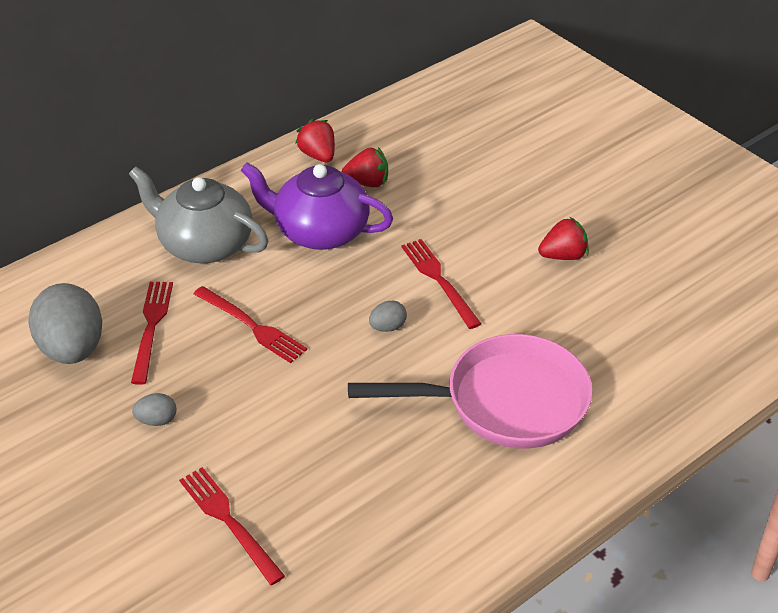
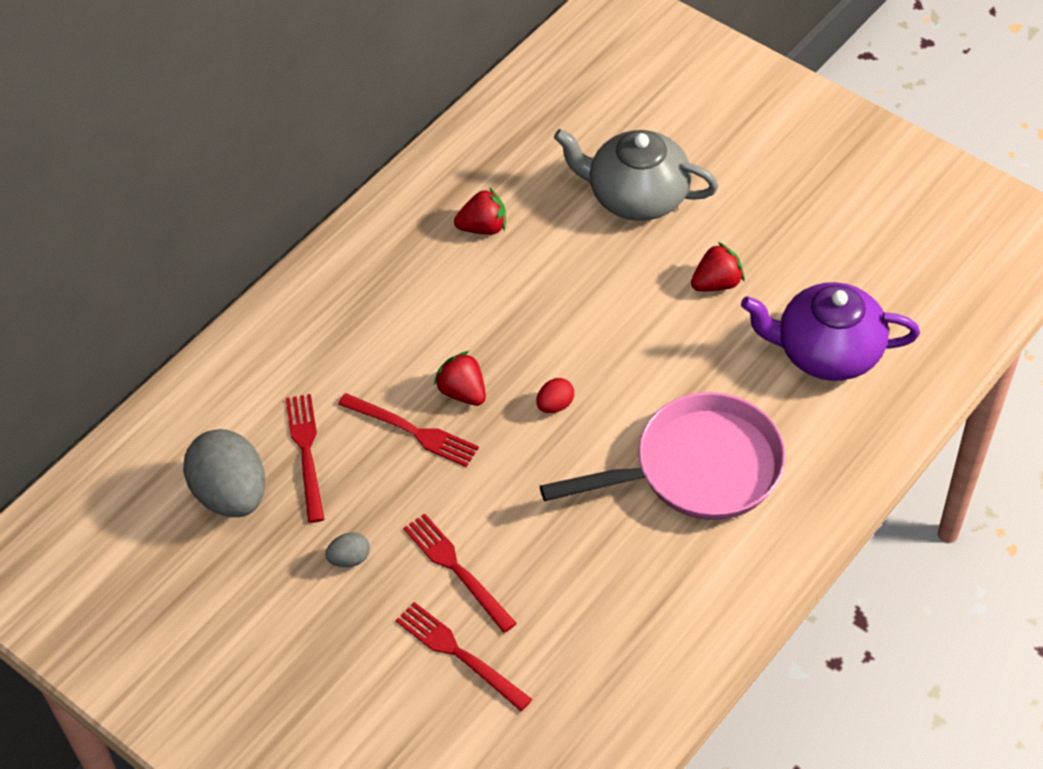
camera: 10 degrees left, 10 degrees up
(204, 244) = (328, 340): grey teapot -> grey teapot (636, 196)
(318, 155) = (418, 200): red strawberry -> red strawberry (462, 392)
(319, 231) = (449, 300): purple teapot -> purple teapot (826, 352)
(387, 327) = (555, 405): grey egg -> red egg
(439, 280) = (594, 338): red fork -> red fork (457, 570)

